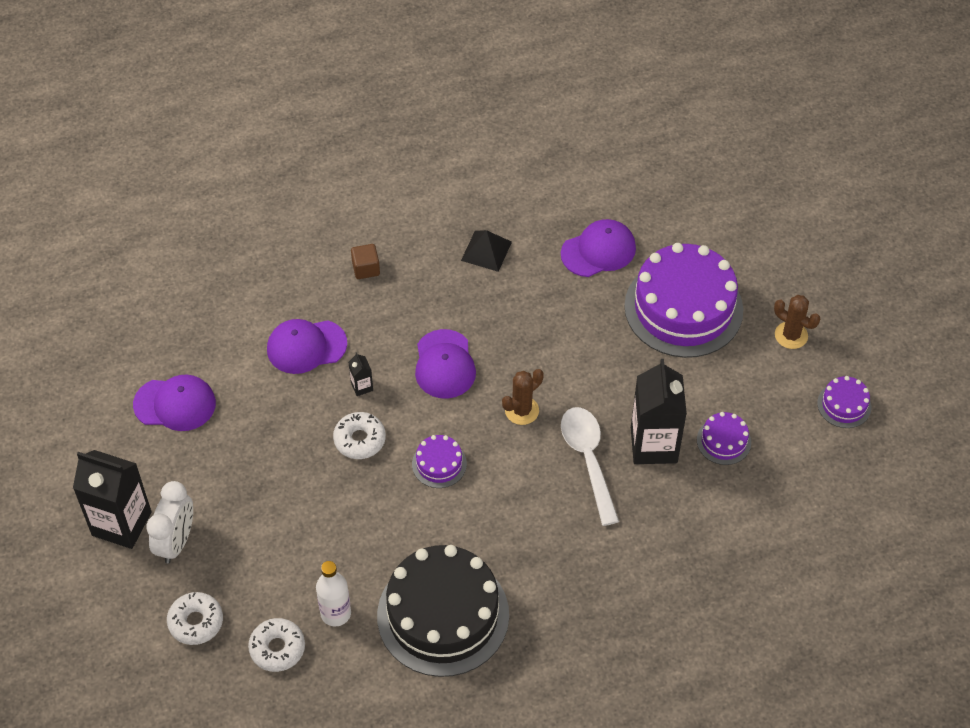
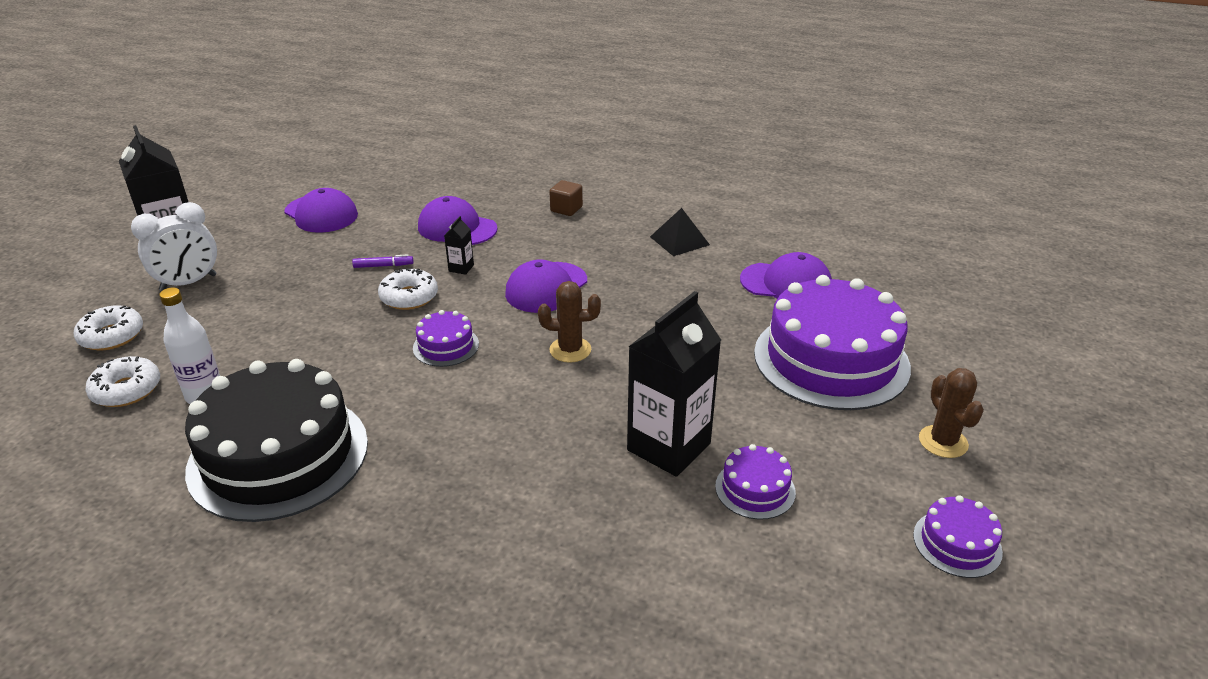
camera: 40 degrees right, 20 degrees down
(301, 424) = (383, 266): none -> purple marker
(588, 460) = (584, 420): white spoon -> none

